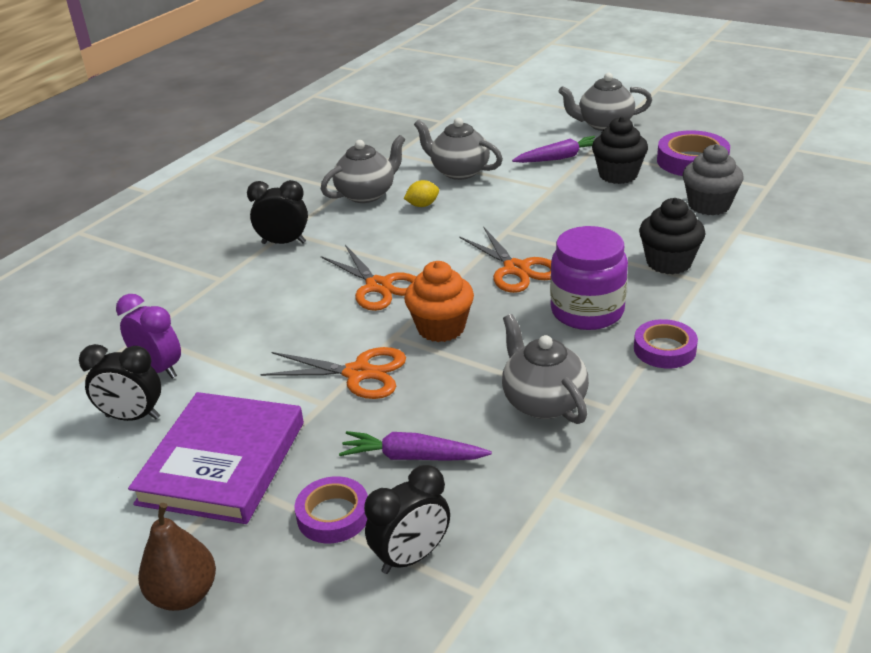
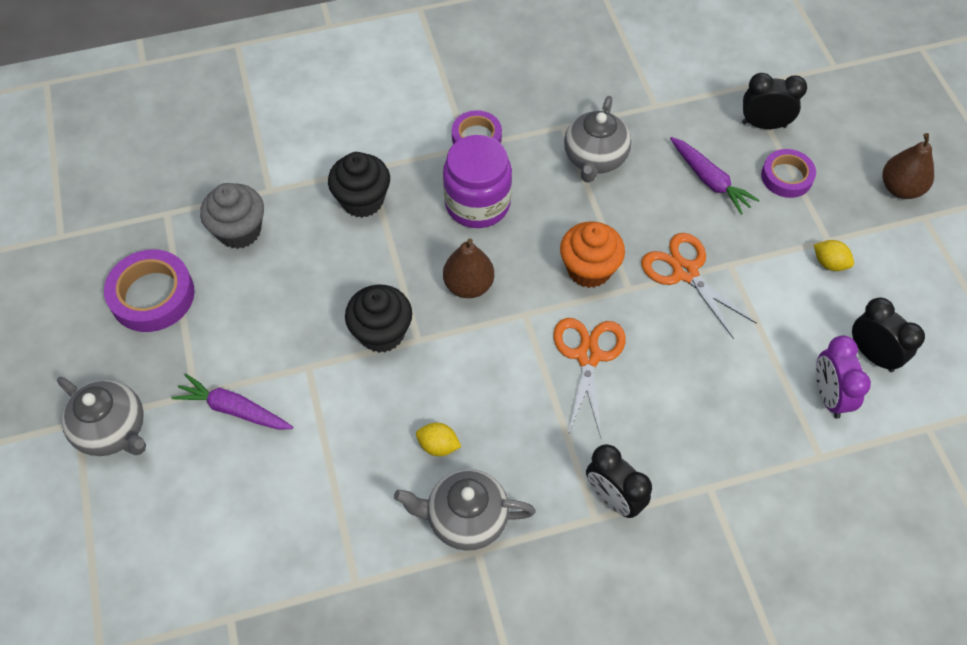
camera: 140 degrees left, 25 degrees up
(223, 462) = (829, 263): purple book -> yellow lemon
(459, 171) = (343, 476): grey teapot -> none
(516, 269) = (468, 285): orange scissors -> brown pear
(618, 175) = (233, 333): black cupcake -> black cupcake (381, 333)

